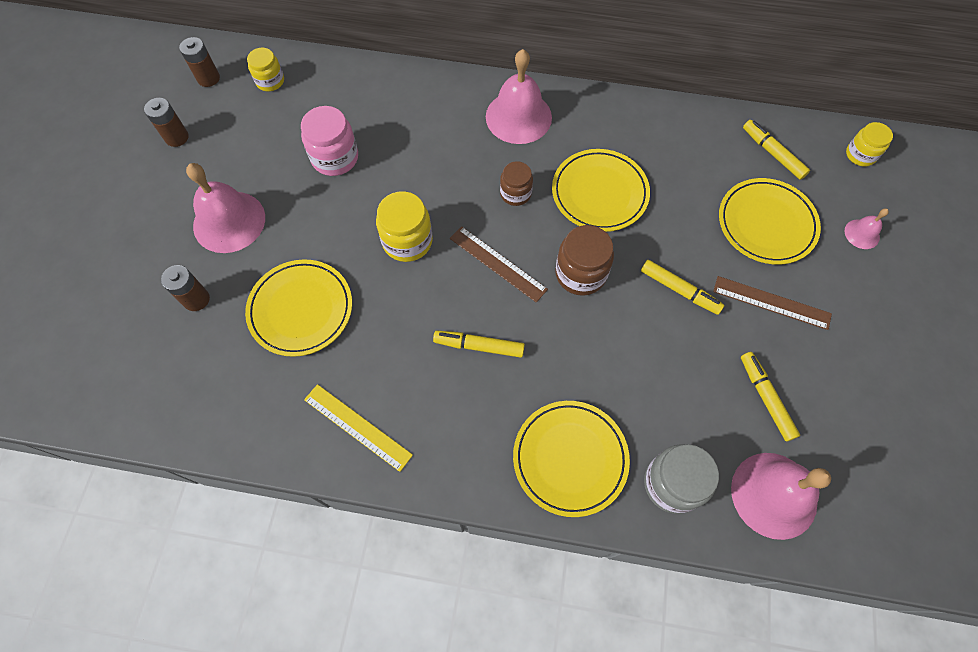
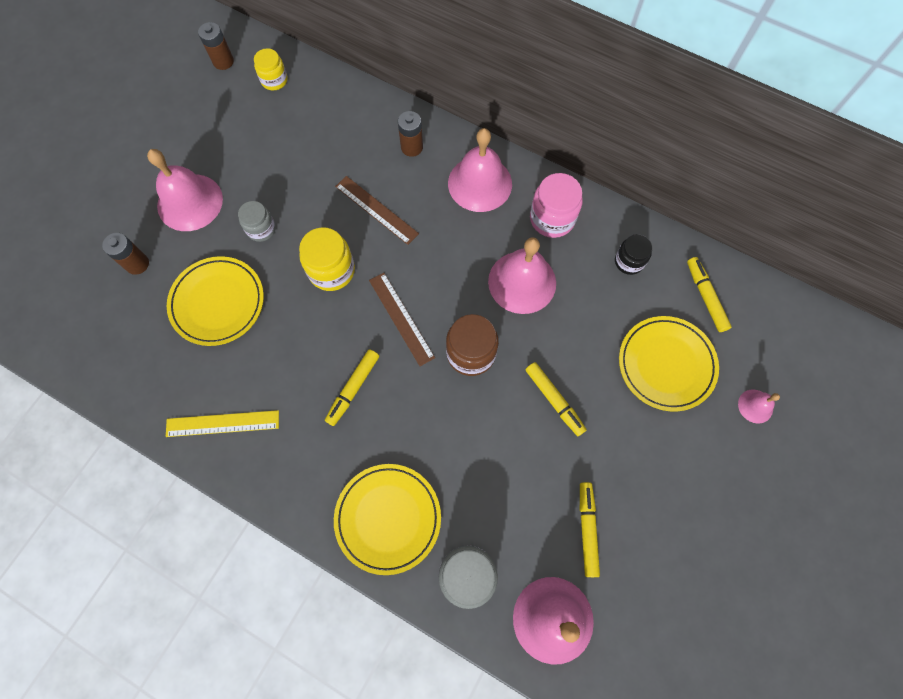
camera: 20 degrees right, 5 degrees up
(177, 137) = (176, 110): brown battery -> brown battery (412, 147)
(317, 224) = (261, 229): none -> grey jar
(335, 158) = (301, 171): pink jar -> pink jar (552, 218)
(357, 427) = (222, 423): yellow ruler -> yellow ruler turned 60 degrees counterclockwise
(479, 346) = (353, 388): yellow marker -> yellow marker turned 90 degrees counterclockwise
(515, 193) = (445, 257): brown jar -> none
(599, 193) = (522, 282): yellow plate -> pink bell
(690, 144) = (629, 261): none -> black jar
(771, 303) = (635, 442): brown ruler -> brown ruler (376, 210)
(860, 155) = (793, 326): yellow jar -> none

